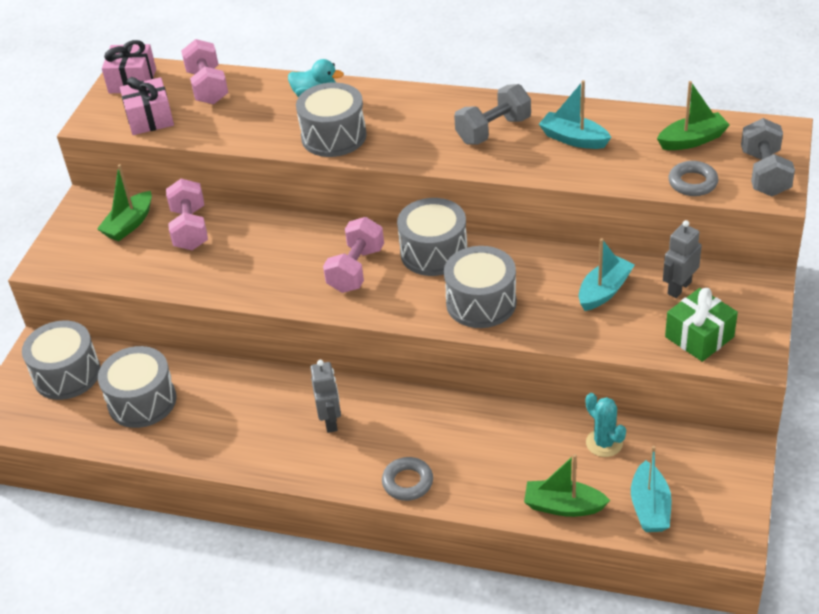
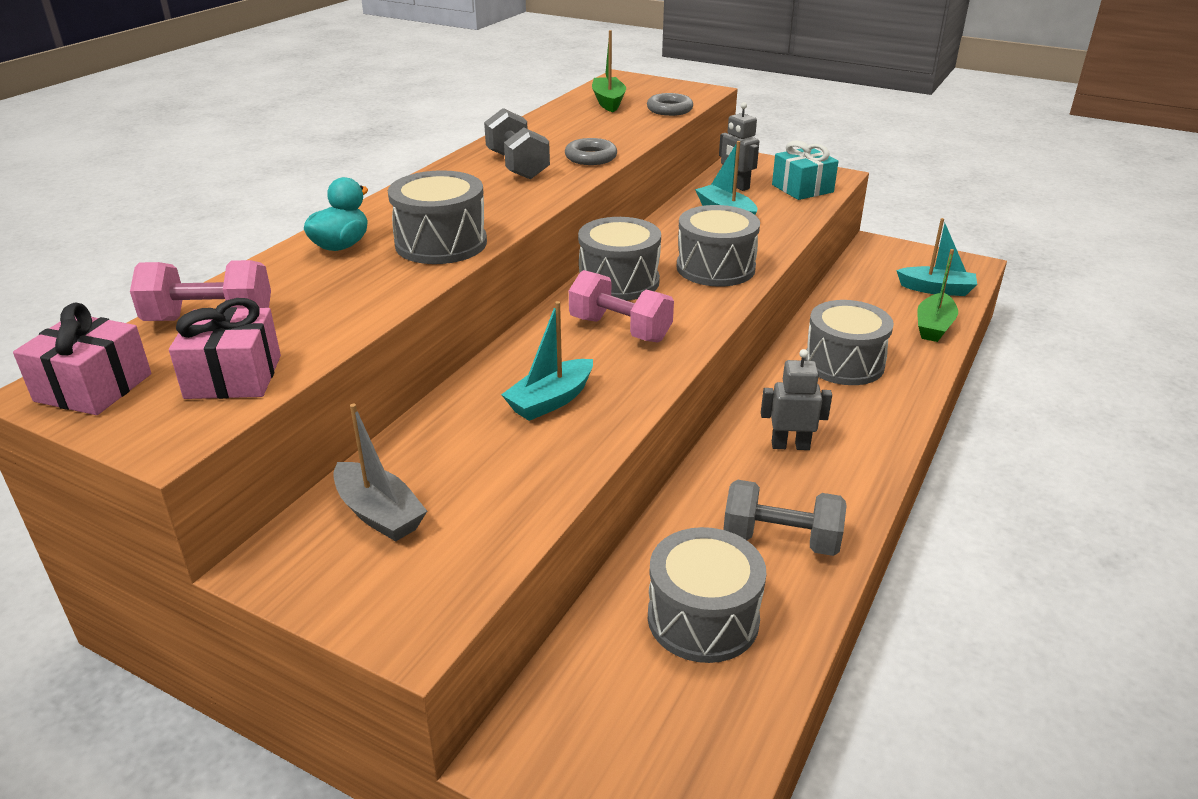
camera: 80 degrees left, 10 degrees down
(67, 374) = (604, 715): grey drum -> grey drum (844, 363)
(129, 224) = (379, 513): green boat -> grey boat
(190, 229) = (442, 450): pink dumbbell -> none
(407, 482) = (895, 405): grey ring -> grey ring (591, 157)
(573, 139) = (566, 138): turquoise boat -> turquoise boat (551, 400)
(604, 443) = (856, 296): turquoise cactus -> none
(699, 337) = (802, 188): green gift -> turquoise gift
(764, 173) = (674, 89): grey dumbbell -> grey dumbbell (780, 540)

